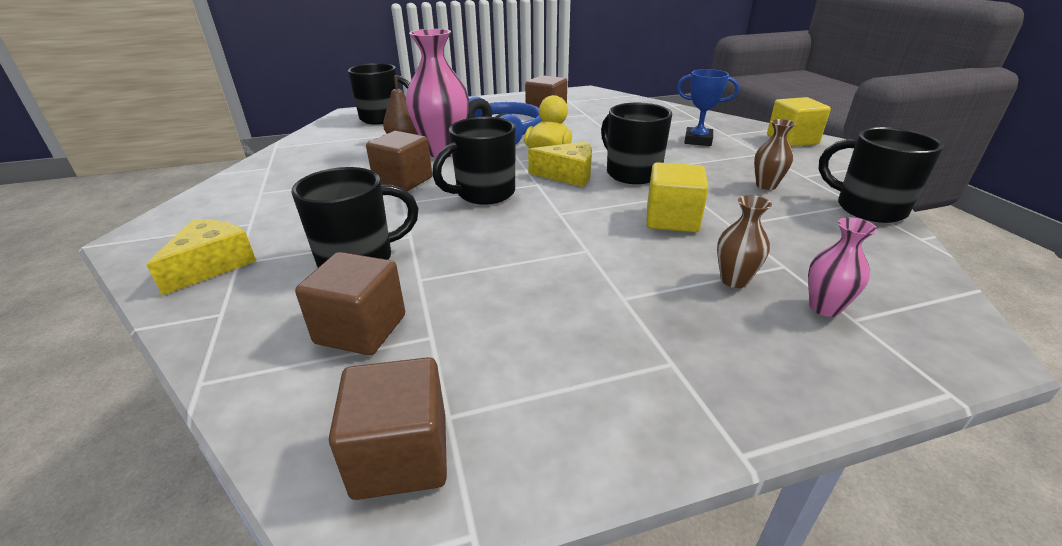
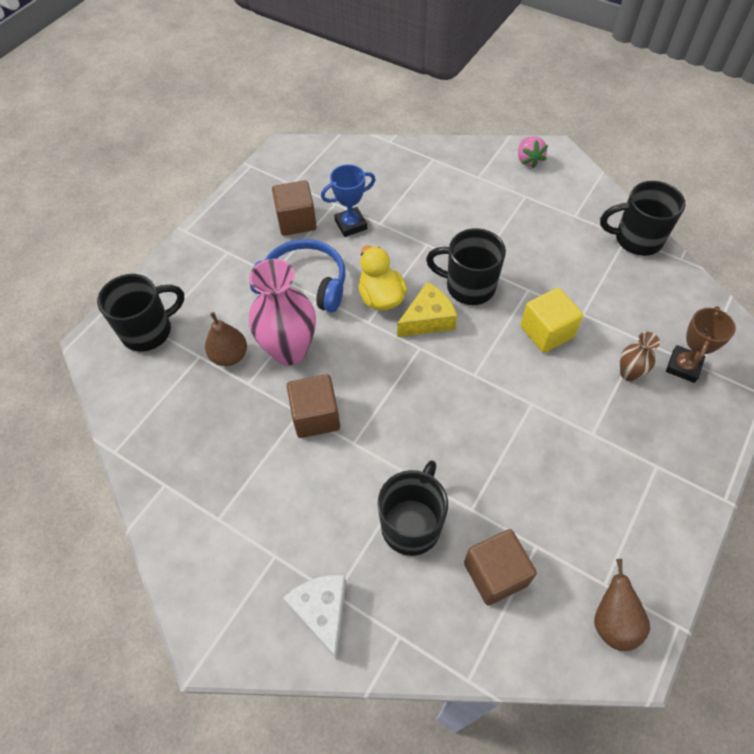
camera: 40 degrees left, 25 degrees up
(212, 265) = (322, 612): yellow cheese -> white cheese
(401, 456) = (613, 621): brown cube -> brown pear
(484, 194) = (398, 388): black mug -> none
(698, 140) = (467, 201): blue trophy -> blue trophy (351, 225)
(766, 185) = (564, 246): brown vase -> none
(792, 140) = (528, 160): yellow cube -> pink strawberry
(824, 308) = (683, 366): pink vase -> brown trophy

